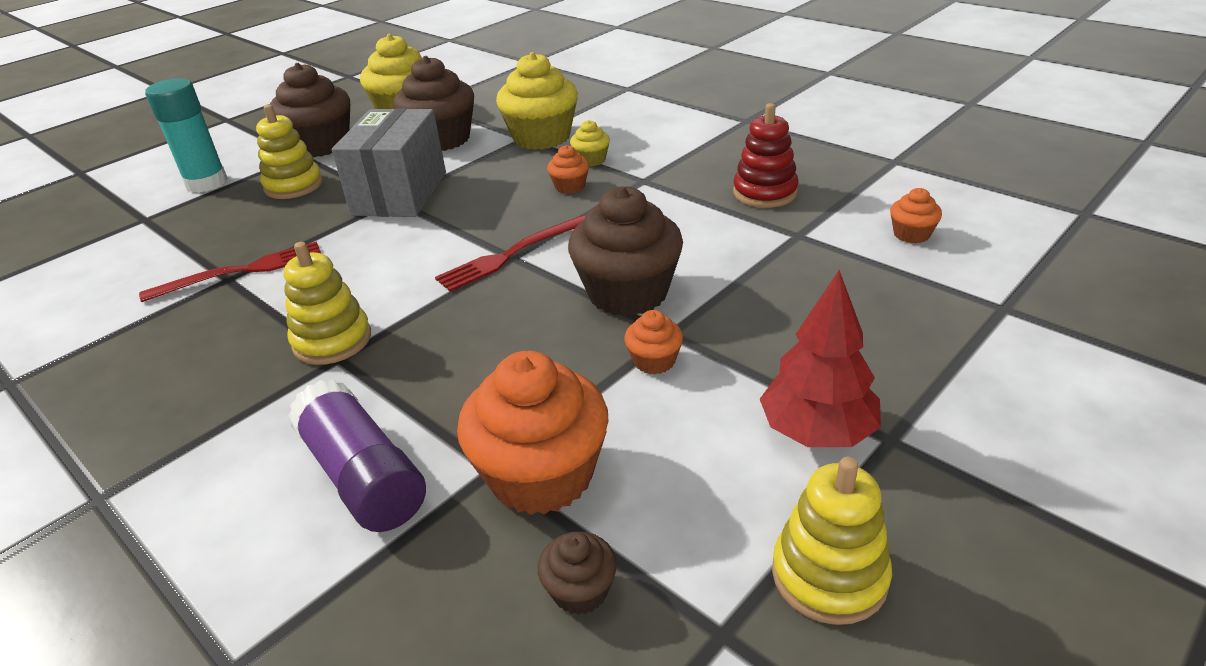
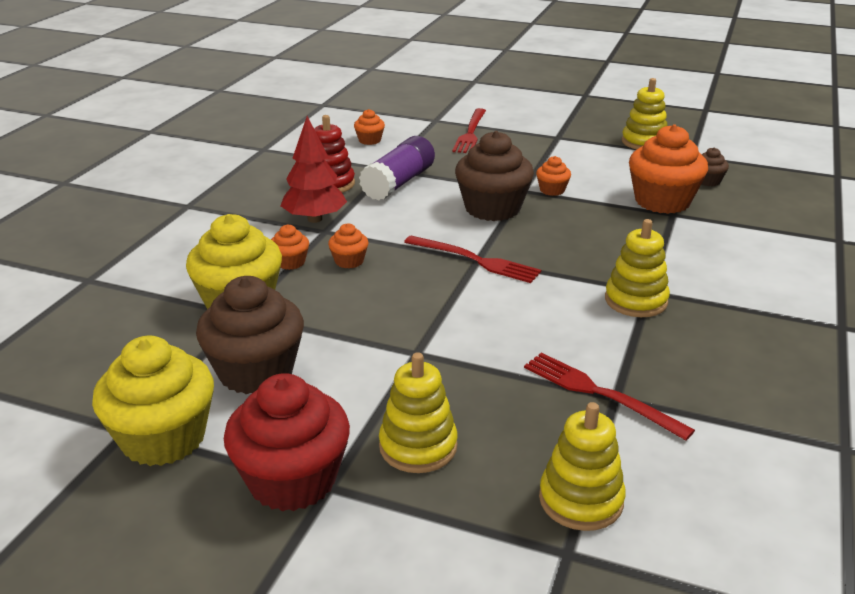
camera: 115 degrees left, 5 degrees down
(168, 233) = (581, 500): none -> yellow stacking toy
(206, 183) = (447, 547): turquoise glue stick -> none
(321, 145) = (292, 480): brown cupcake -> red cupcake
(363, 476) = (719, 246): purple glue stick -> purple glue stick (398, 183)
(400, 193) = (402, 353): grey box -> none
(591, 160) = (290, 262): yellow cupcake -> orange cupcake
(817, 432) = (568, 150): red tree -> red tree (315, 219)
(930, 333) = (470, 133): none -> red fork

